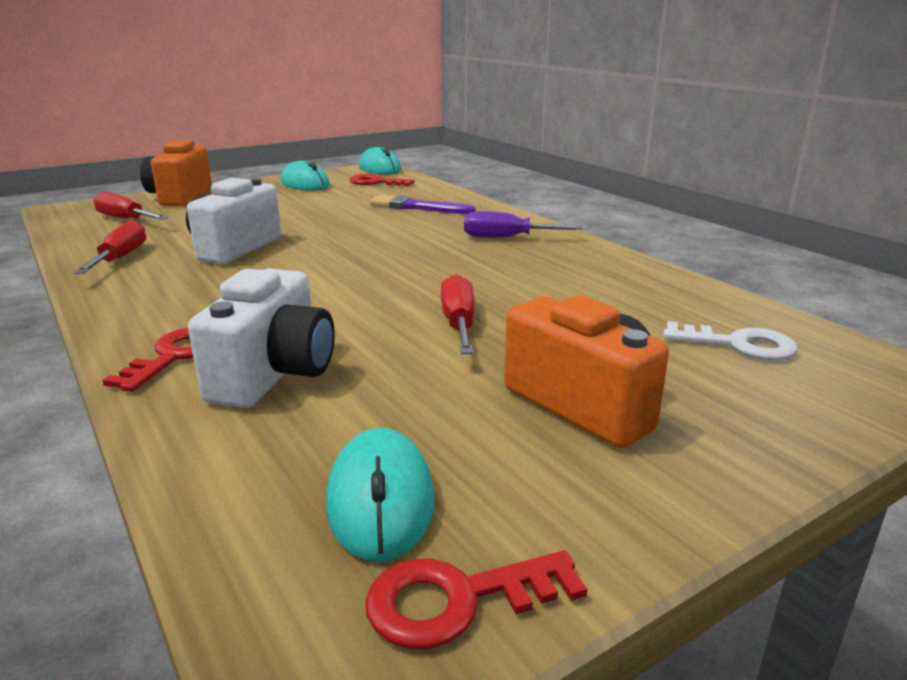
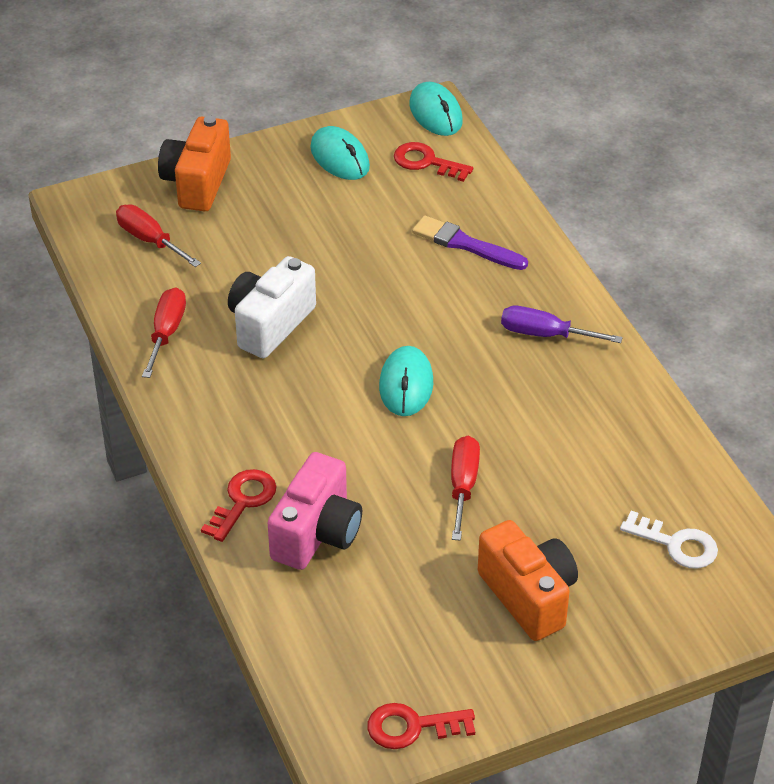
camera: 10 degrees right, 20 degrees up
(274, 374) = (317, 534): white camera -> pink camera
(380, 500) = (381, 660): turquoise mouse -> turquoise mouse (406, 385)

